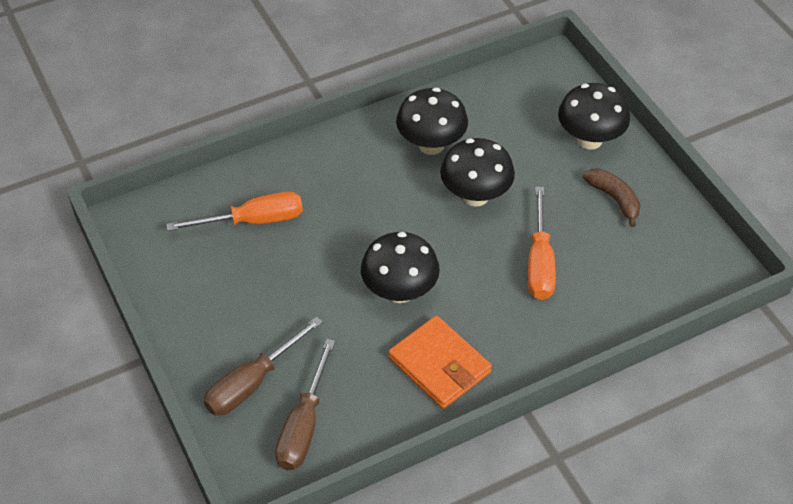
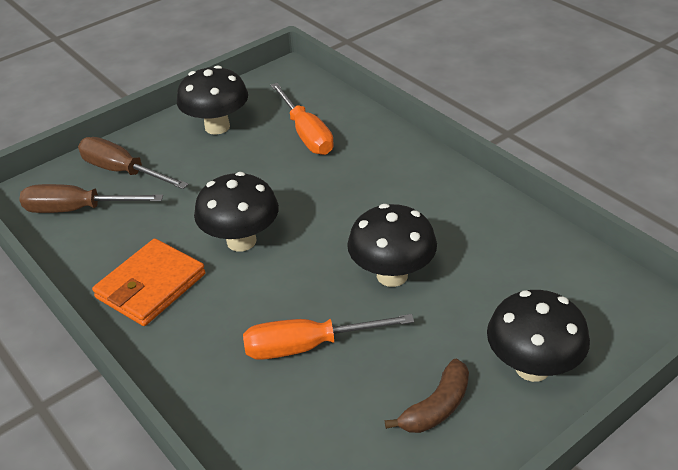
camera: 80 degrees right, 10 degrees down
(431, 145) = (454, 228): black mushroom -> black mushroom (217, 127)

